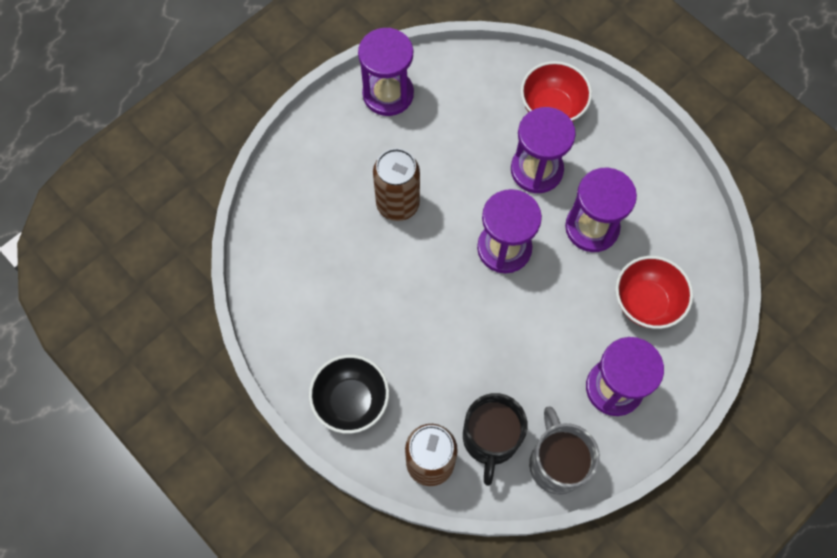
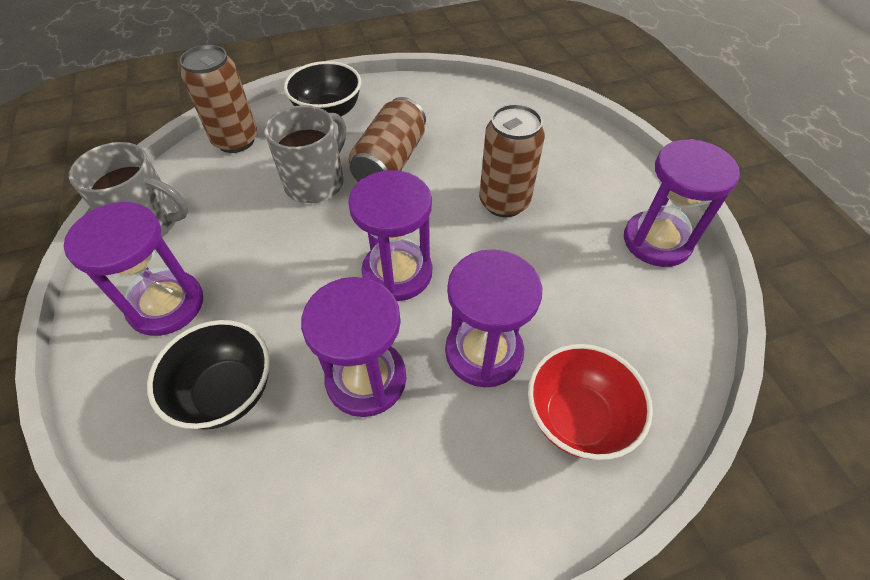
camera: 115 degrees right, 15 degrees down
(392, 310) = (390, 162): none -> brown can
(446, 357) = (315, 182): none -> grey mug
(490, 439) = (216, 185): black mug -> none
(646, 302) = (227, 392): red bowl -> black bowl

